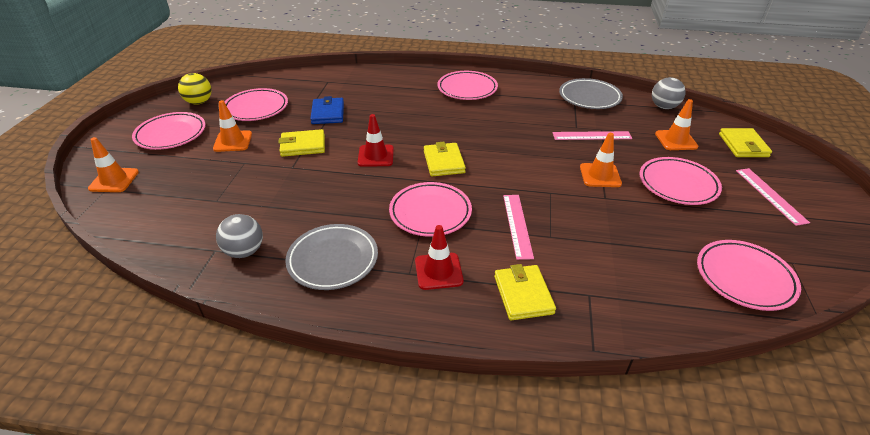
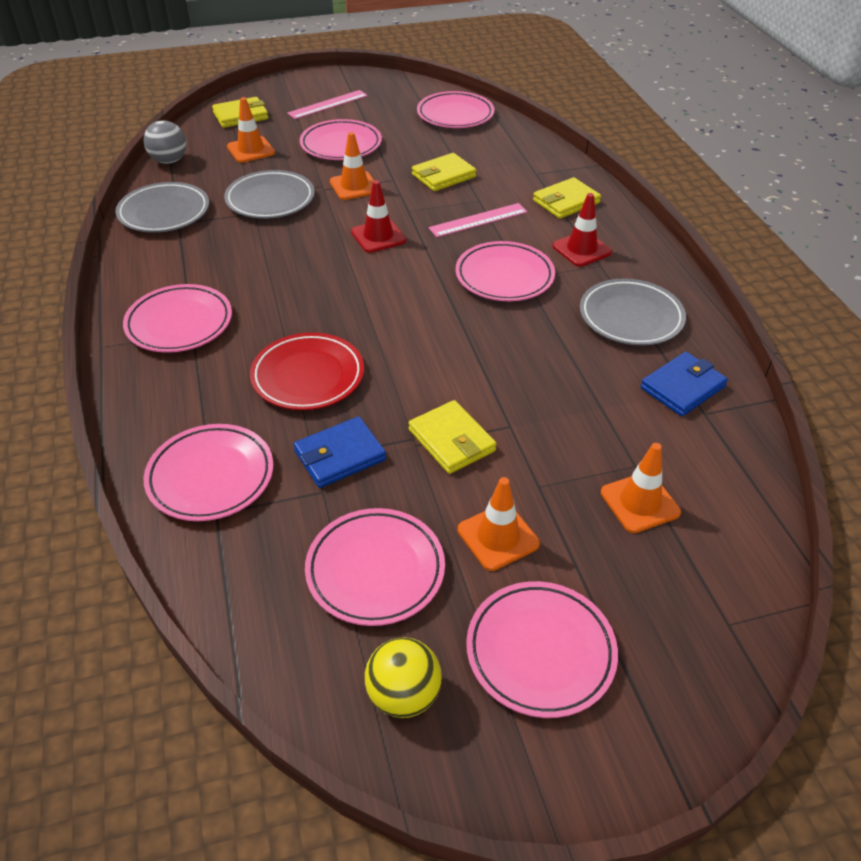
camera: 115 degrees left, 5 degrees up
(114, 180) = (706, 631): orange traffic cone -> orange traffic cone (640, 502)
(244, 251) = (682, 387): grey ball -> blue wallet
(349, 83) = (211, 477): none -> pink plate
(376, 156) = (427, 354): red traffic cone -> red traffic cone (378, 236)
(392, 116) = (308, 376): none -> red plate
(444, 162) = (400, 293): yellow wallet -> yellow wallet (443, 176)
(592, 136) = (270, 200): pink ruler -> grey plate

